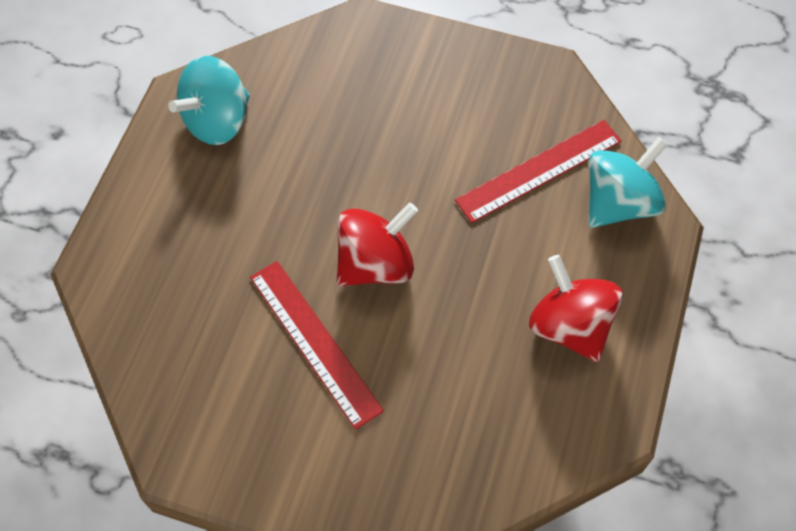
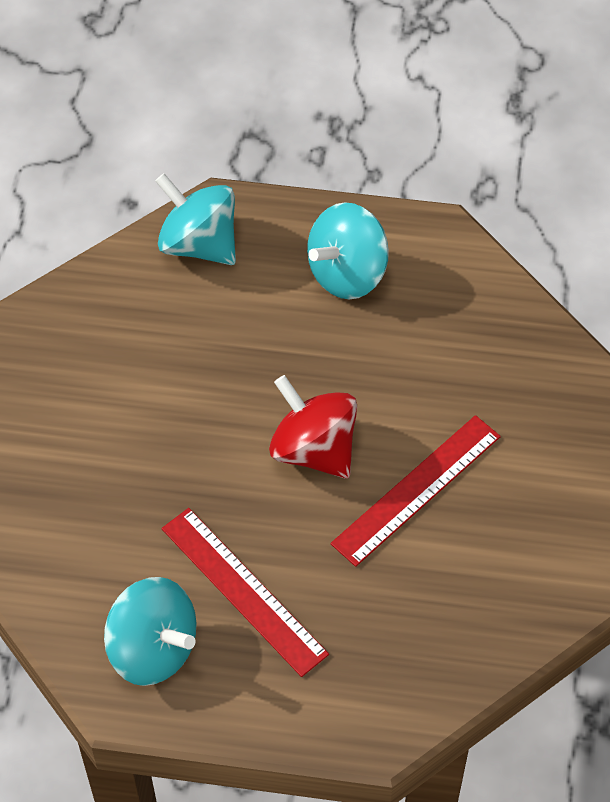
camera: 100 degrees left, 5 degrees down
(539, 170) = (170, 315): red ruler -> red ruler (243, 590)
(570, 325) = (347, 273): red spinning top -> turquoise spinning top

